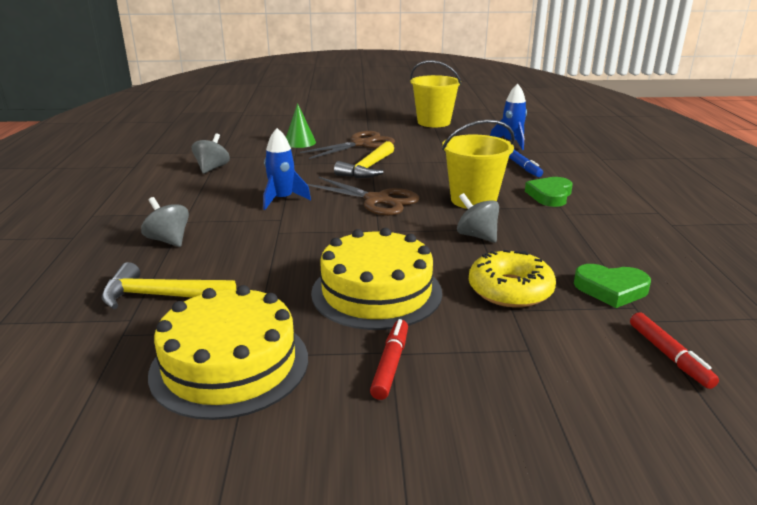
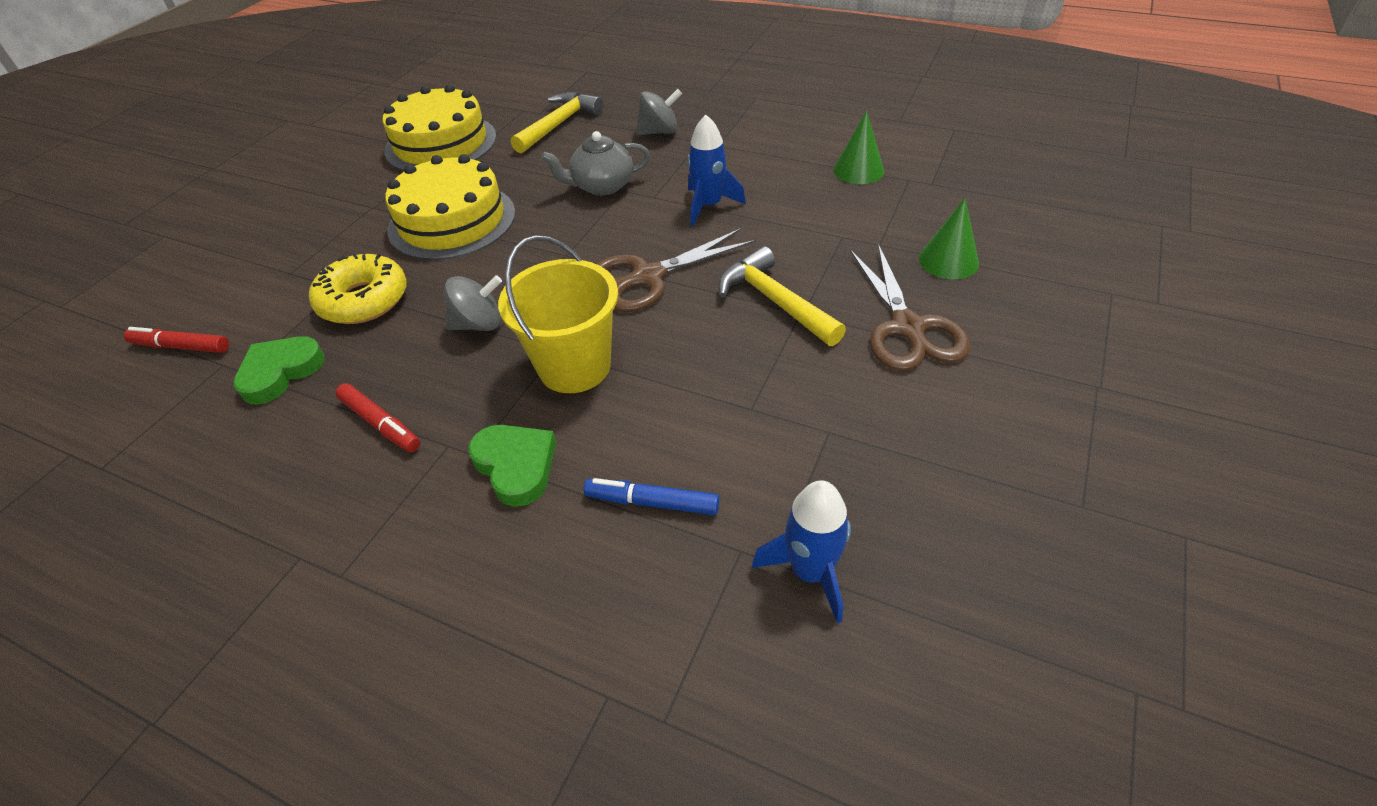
camera: 120 degrees right, 20 degrees up
(212, 168) = (858, 170): grey spinning top -> green cone
(276, 241) = (602, 186): none -> grey teapot
(390, 364) = (361, 203): red marker -> red marker (380, 424)
(433, 122) = (1037, 495): yellow bucket -> none

